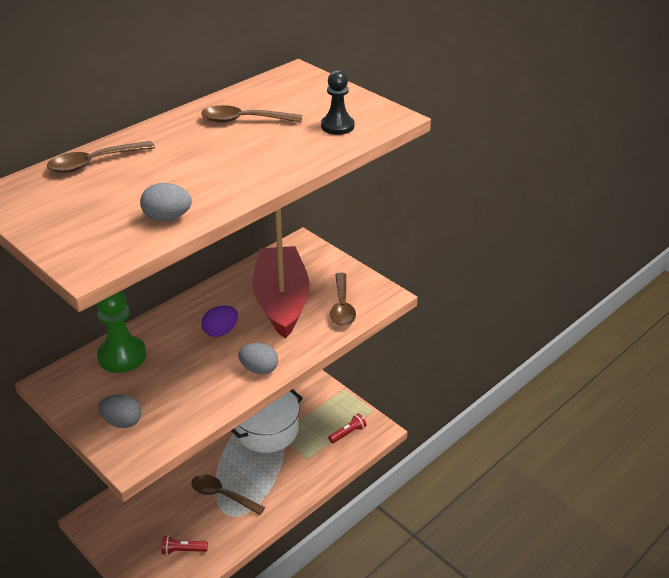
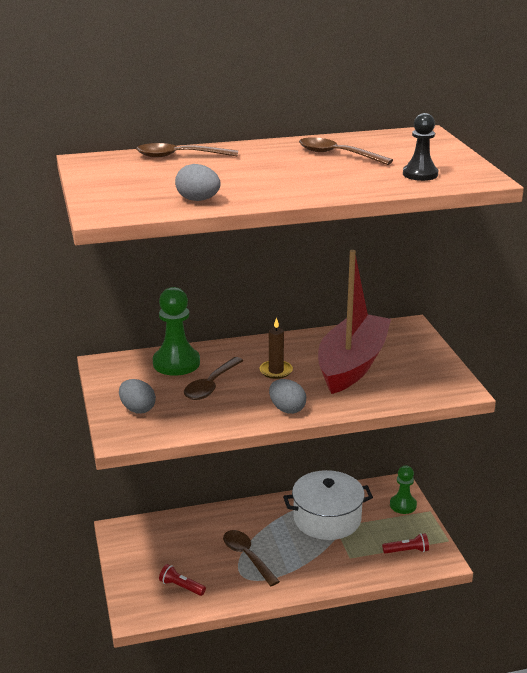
camera: 30 degrees right, 10 degrees down
(220, 331) = (276, 371): purple egg -> brown candle
(320, 392) = (403, 505): none -> green pawn
(342, 307) = (408, 386): brown spoon -> brown spoon (211, 385)

